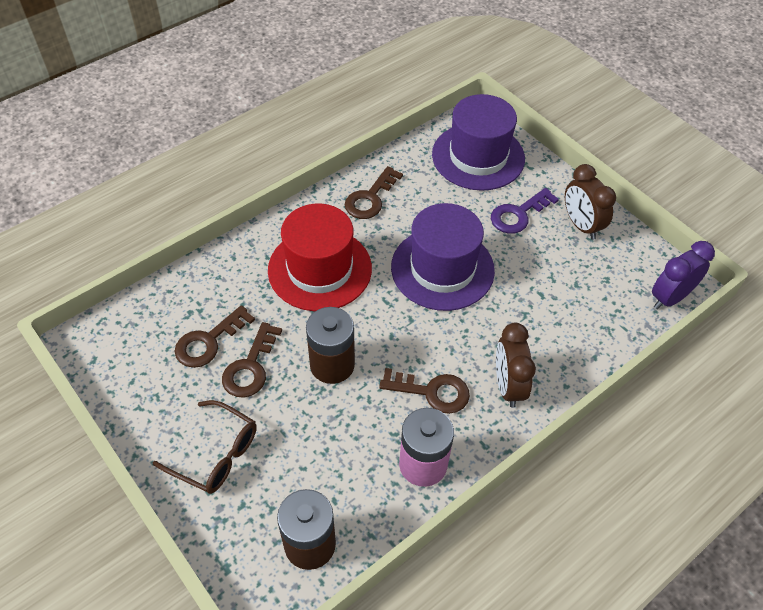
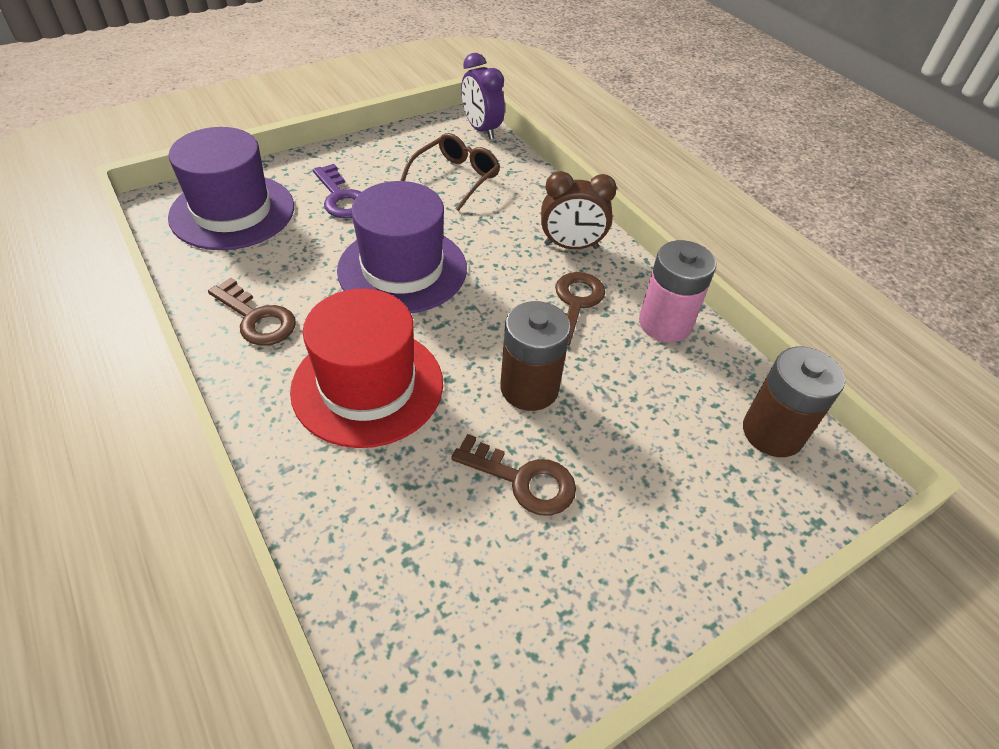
camera: 85 degrees left, 5 degrees down
(208, 341) = (471, 534): brown key -> none
(216, 454) = (662, 529): brown glasses -> brown glasses (456, 178)
(581, 225) = (374, 159): brown clock -> none

